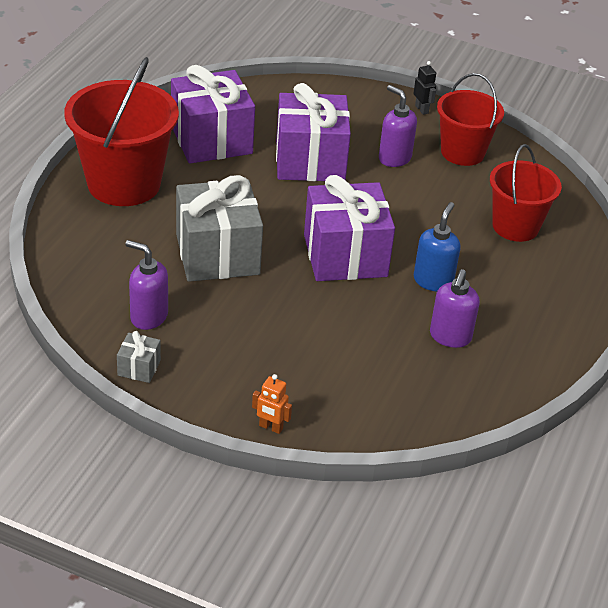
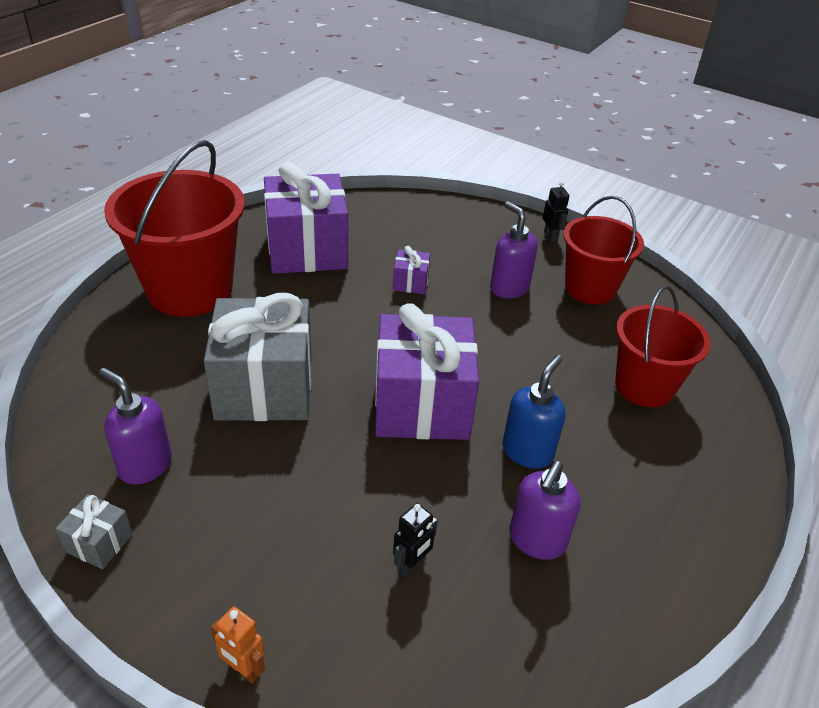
camera: 10 degrees right, 0 degrees up
(310, 161) = (410, 283): purple gift -> purple gift, size x0.42
(365, 360) = (412, 565): none -> black robot

